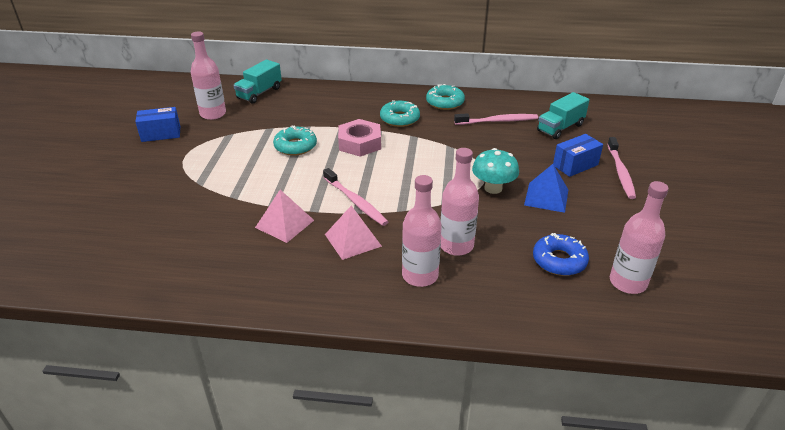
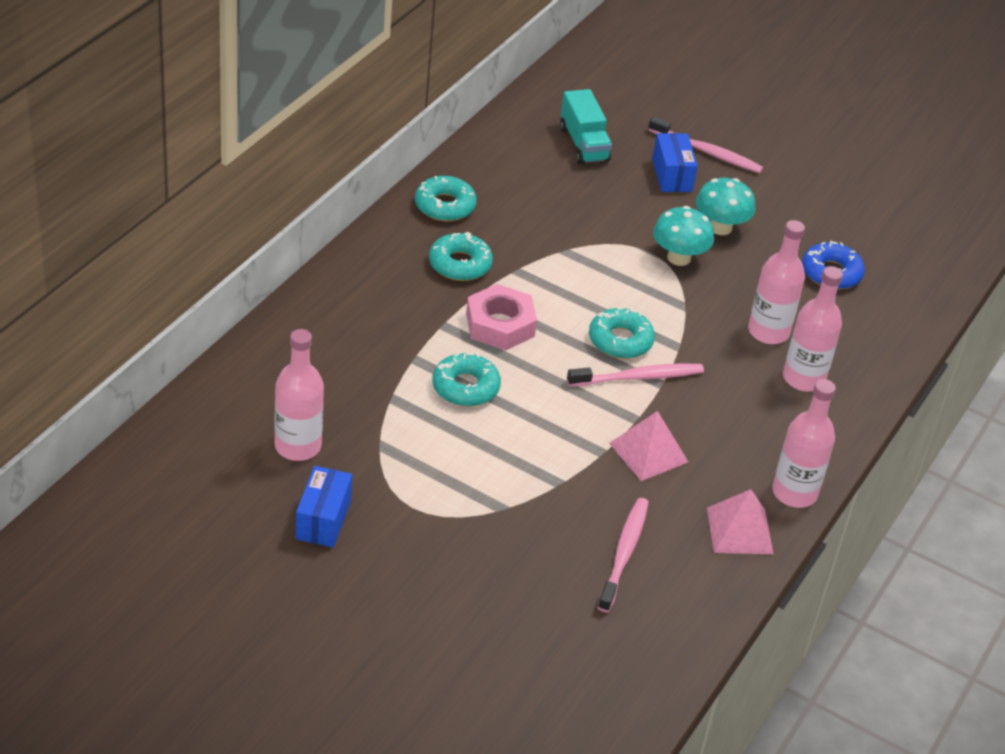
camera: 70 degrees left, 5 degrees up
(259, 93) = (264, 376): turquoise truck -> none
(352, 240) = (714, 406): pink pyramid -> pink pyramid (739, 531)
(385, 186) = (620, 341): none -> turquoise donut
(498, 121) = (530, 184): pink toothbrush -> pink toothbrush (624, 553)
(546, 197) = (720, 227): blue pyramid -> turquoise mushroom
(627, 282) = (884, 247): pink bottle -> pink bottle (794, 493)

